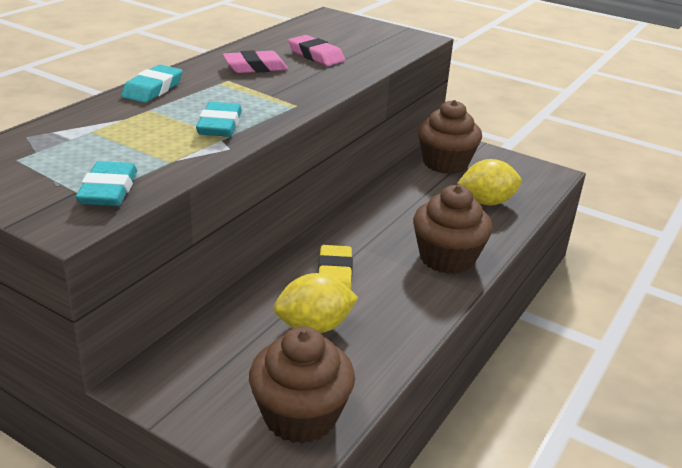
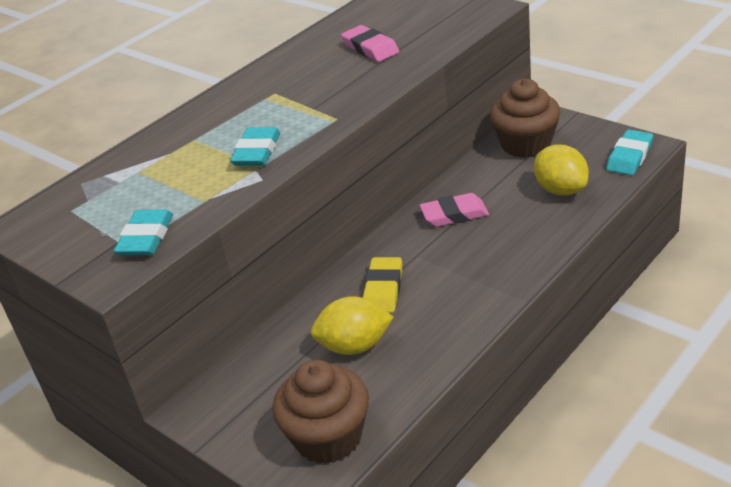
camera: 15 degrees right, 5 degrees up
(153, 89) = (200, 113): turquoise eraser -> turquoise eraser (629, 157)
(255, 67) = (304, 72): pink eraser -> pink eraser (454, 214)
(447, 258) = (502, 262): brown cupcake -> none
(486, 202) = (560, 190): yellow lemon -> yellow lemon turned 60 degrees clockwise

